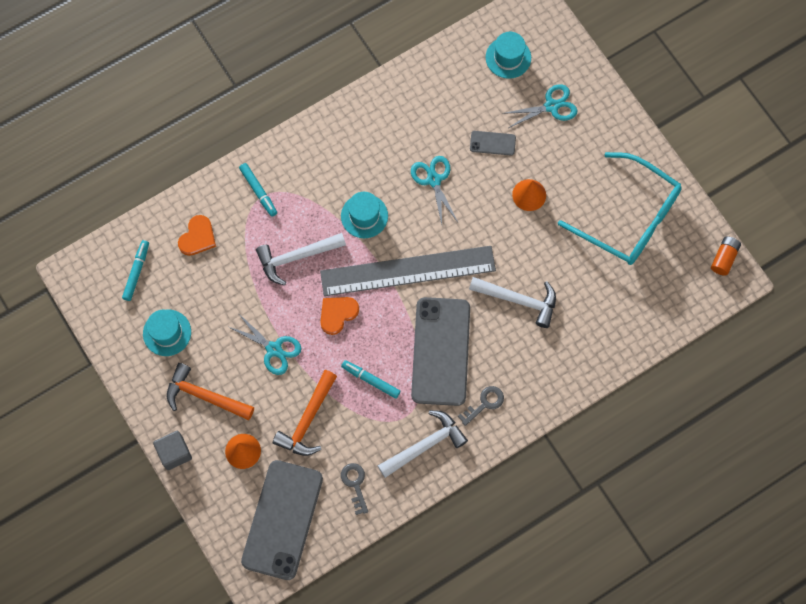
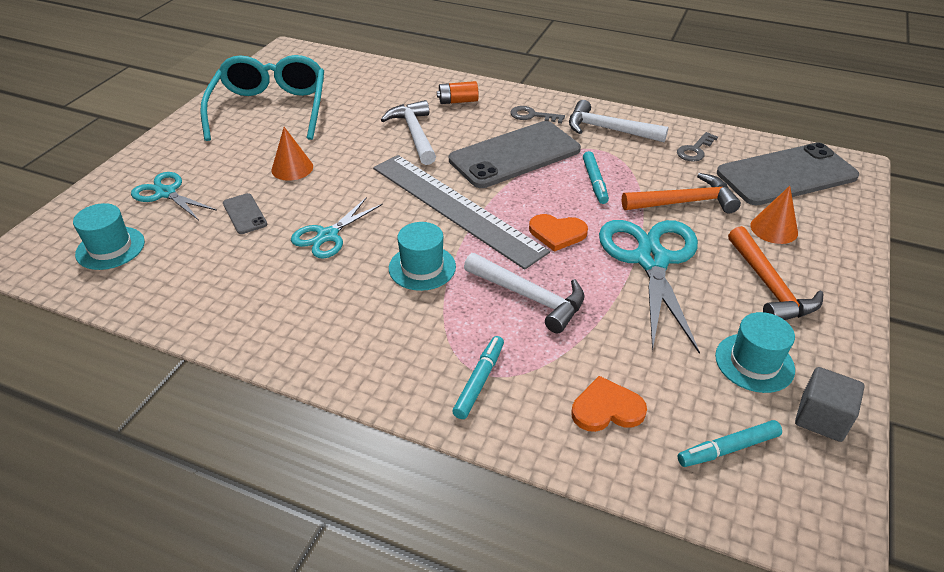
camera: 125 degrees left, 30 degrees down
(174, 453) = (852, 276): grey cube -> grey cube (821, 418)
(274, 349) = (651, 260): turquoise scissors -> turquoise scissors, size x1.75
(724, 258) = (272, 59): orange battery -> orange battery (458, 101)

